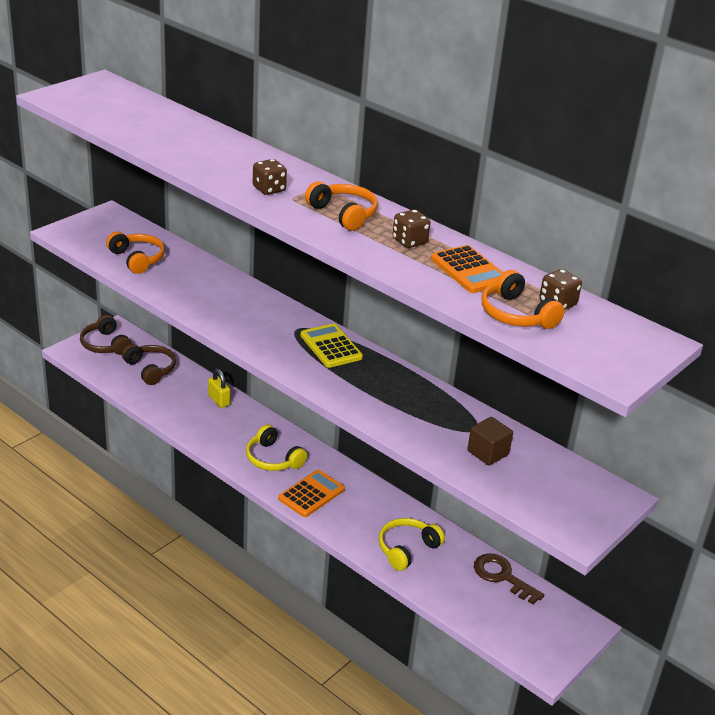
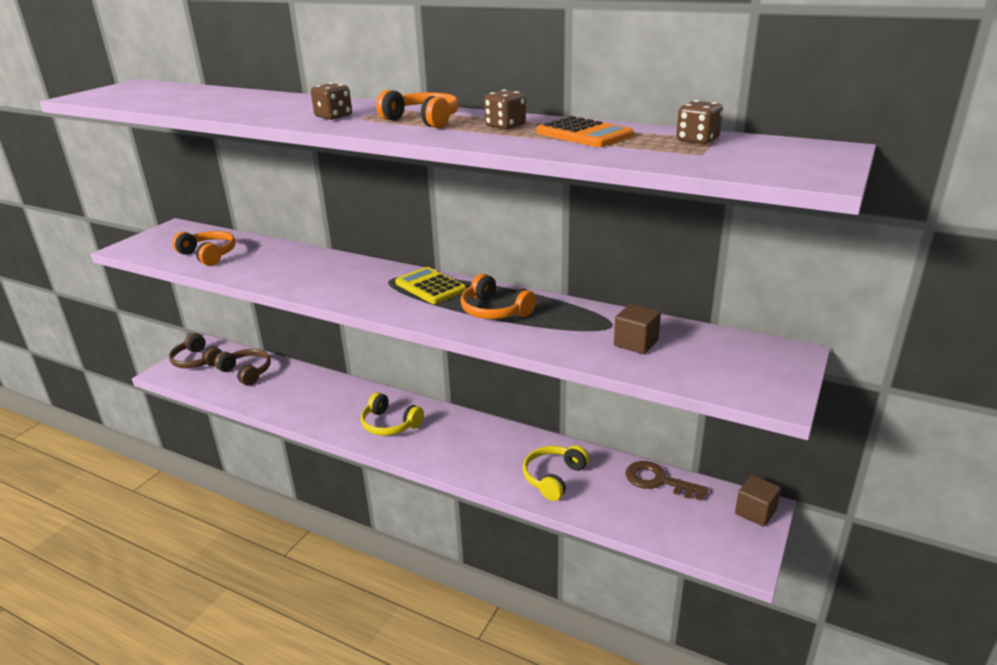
camera: 10 degrees left, 5 degrees down
(219, 400) = (321, 384): yellow padlock -> none
(311, 494) = (438, 448): orange calculator -> none
(516, 314) = (662, 153): orange headphones -> orange headphones (494, 311)
(577, 627) = (755, 512): none -> brown cube

